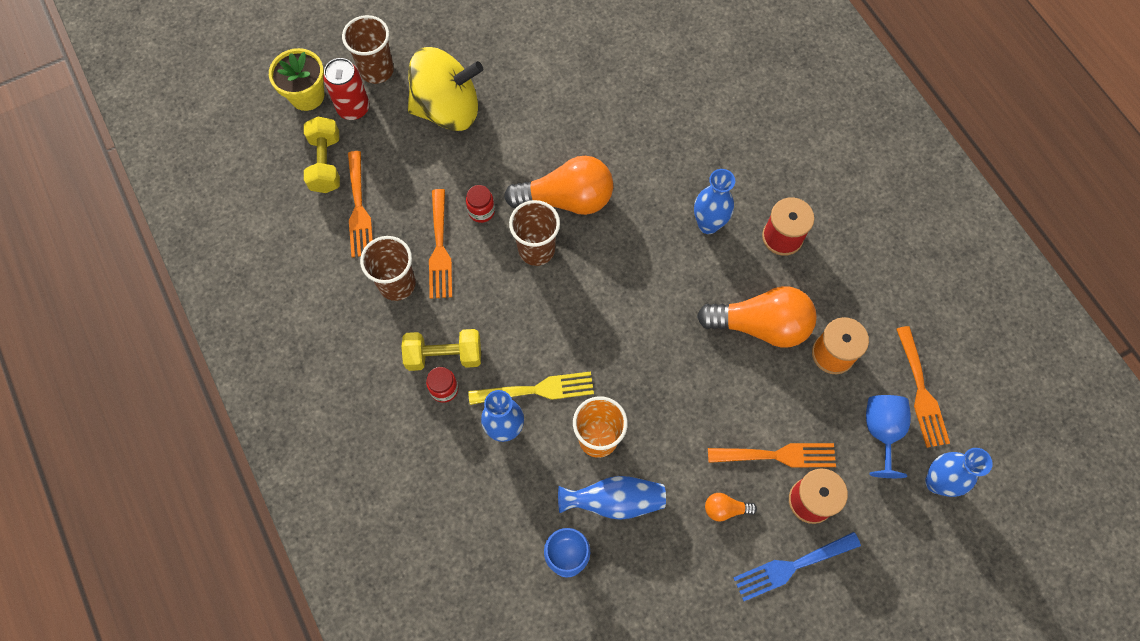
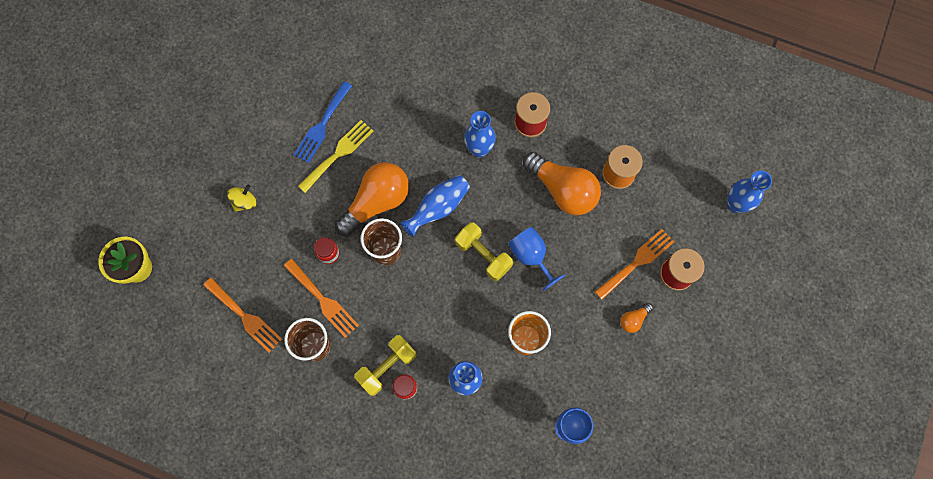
camera: 40 degrees left, 5 degrees up
(326, 163) = (194, 304): yellow dumbbell -> yellow dumbbell (483, 255)
(353, 108) = (178, 251): red can -> none
(377, 70) = (171, 212): brown cup -> none
(447, 109) = (244, 202): yellow spinning top -> yellow spinning top, size x0.41
(537, 389) = (464, 340): yellow fork -> yellow fork (338, 154)
(614, 501) = (567, 369): blue vase -> blue vase (438, 208)
(760, 325) = (562, 190): orange light bulb -> orange light bulb turned 75 degrees clockwise
(791, 567) = (697, 322): blue fork -> blue fork (322, 125)
(881, 431) = (682, 199): blue goblet -> blue goblet (531, 256)
(921, 392) = (685, 157): orange fork -> none

